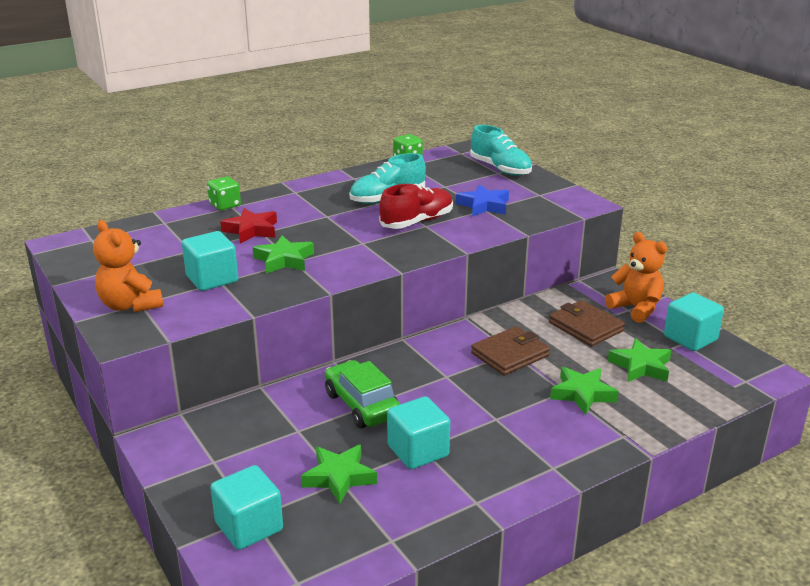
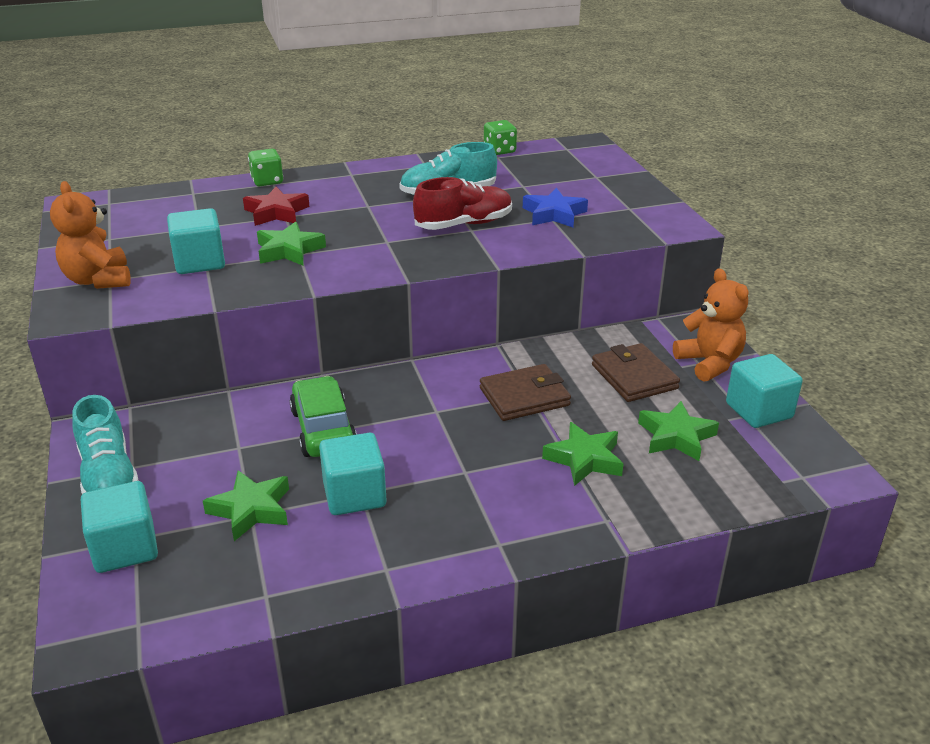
camera: 15 degrees right, 5 degrees up
(500, 169) = (601, 172): turquoise shoe -> turquoise shoe (109, 476)

